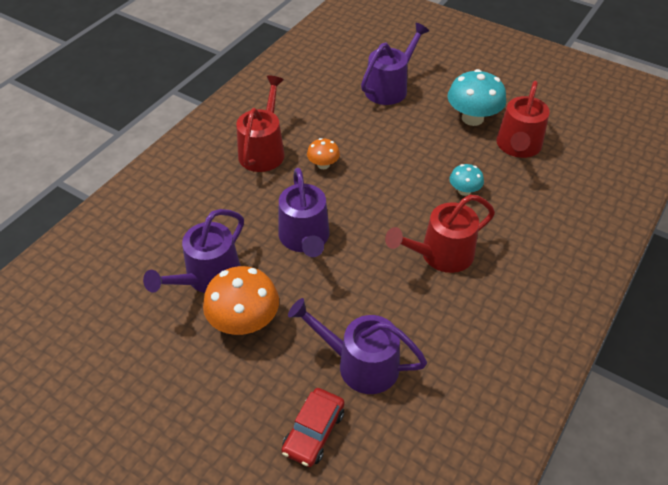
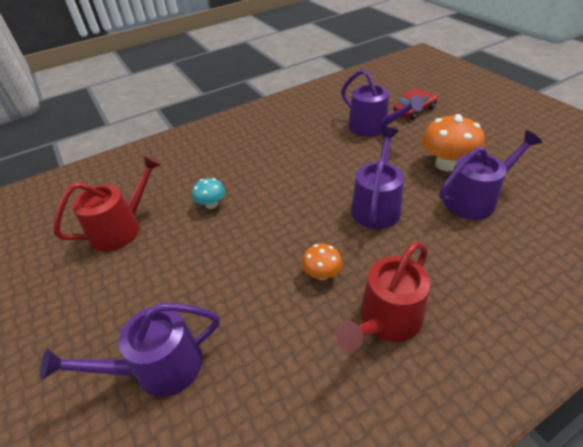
camera: 150 degrees left, 5 degrees down
(441, 254) = (275, 166): red watering can -> none
(472, 118) = (120, 275): turquoise mushroom -> none

